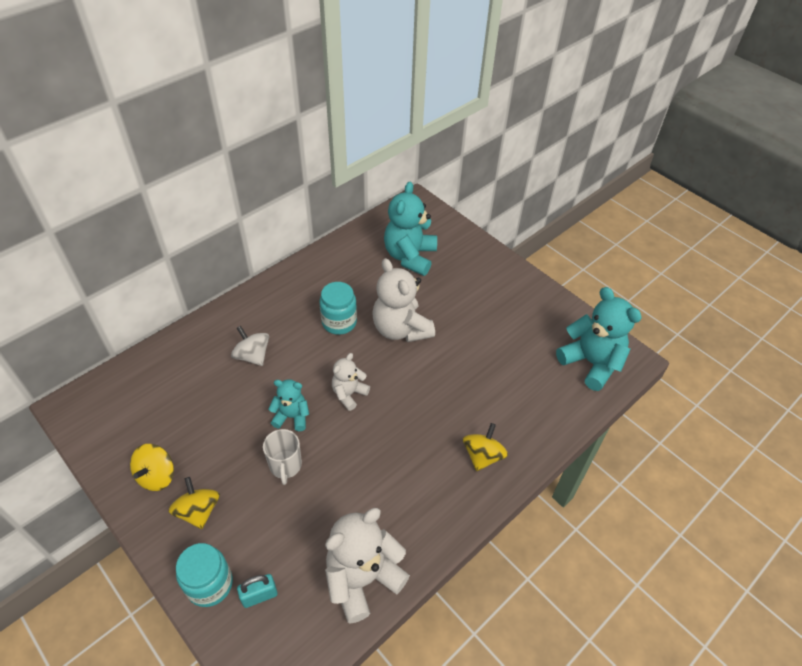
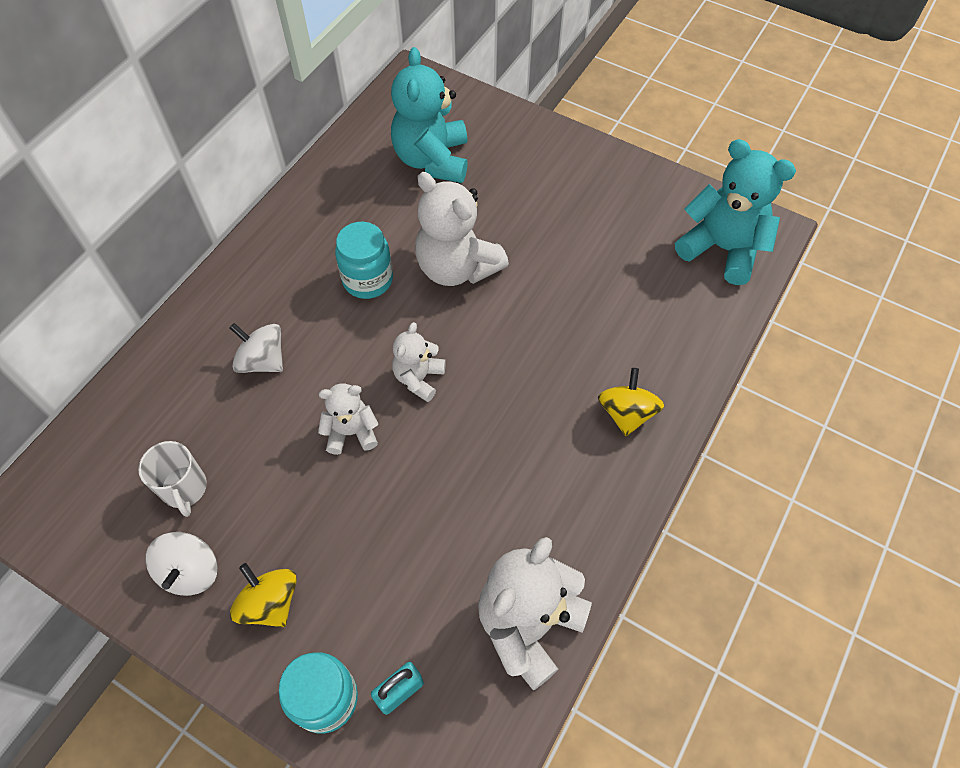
camera: 15 degrees left, 10 degrees up
(157, 476) = (190, 572): yellow spinning top -> white spinning top
(285, 466) = (368, 503): white mug -> white mug (184, 489)
(292, 416) = (351, 432): turquoise teddy bear -> white teddy bear

